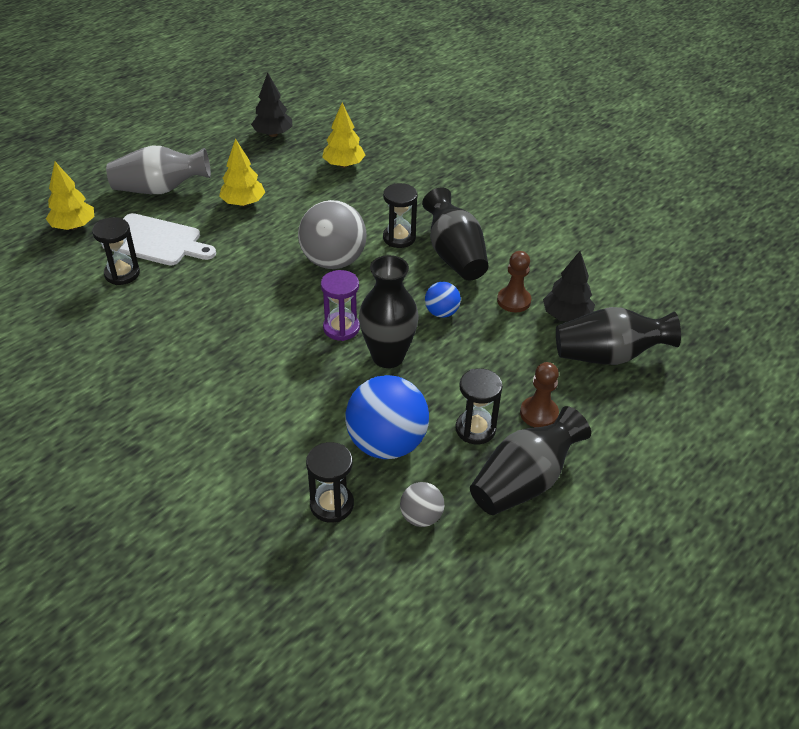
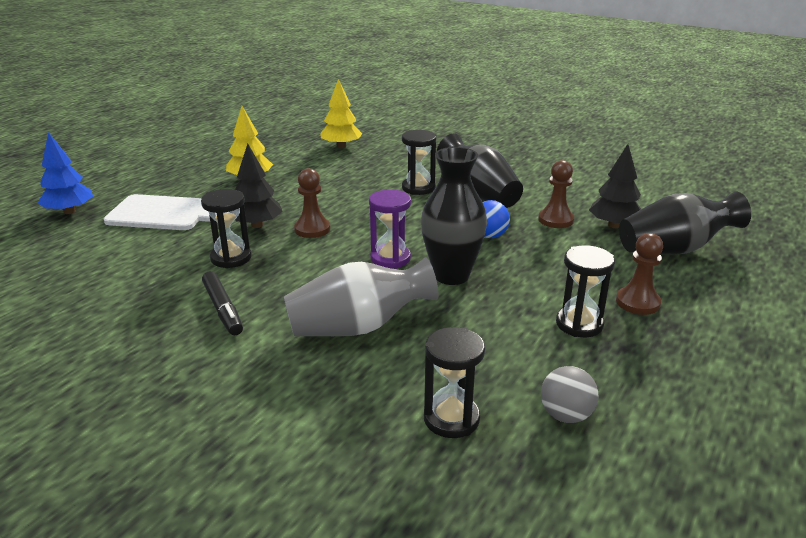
camera: 10 degrees left, 15 degrees down
(74, 226) = (69, 211): yellow tree -> blue tree
(122, 274) = (131, 242): black hourglass -> black hourglass (231, 258)
(160, 189) = (160, 177): grey vase -> grey vase (358, 327)
(184, 365) = (223, 309): none -> black marker
(273, 134) = (265, 133): black tree -> black tree (257, 225)
(283, 280) = (312, 229): none -> brown pawn
(333, 261) = (359, 210): grey ball -> none
(386, 443) = (488, 350): blue ball -> none
(524, 482) = (662, 364): black vase -> none

